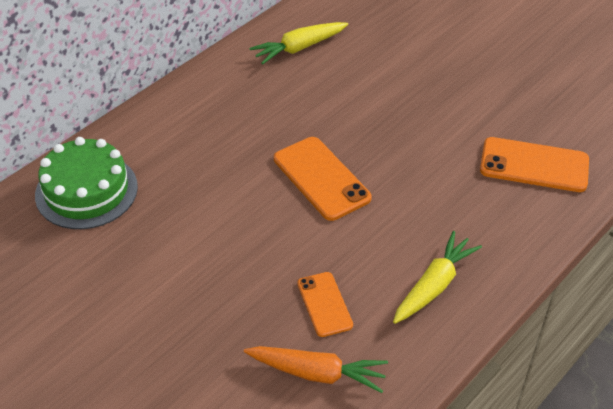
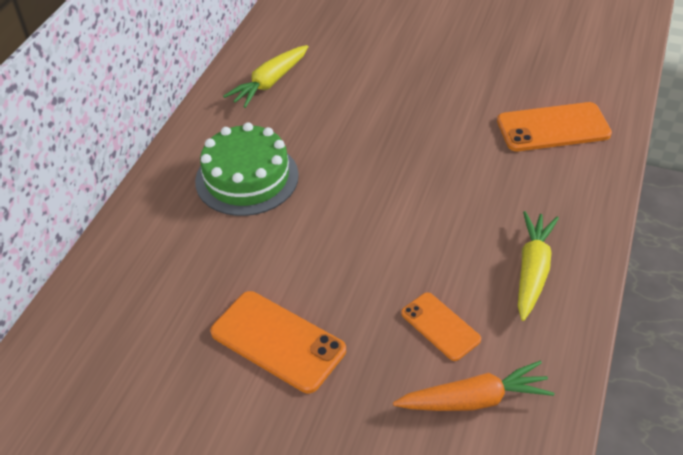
camera: 20 degrees left, 0 degrees up
(86, 191) = (125, 294): green cake -> green cake (247, 178)
(321, 178) = (364, 202): orange phone -> orange phone (277, 341)

